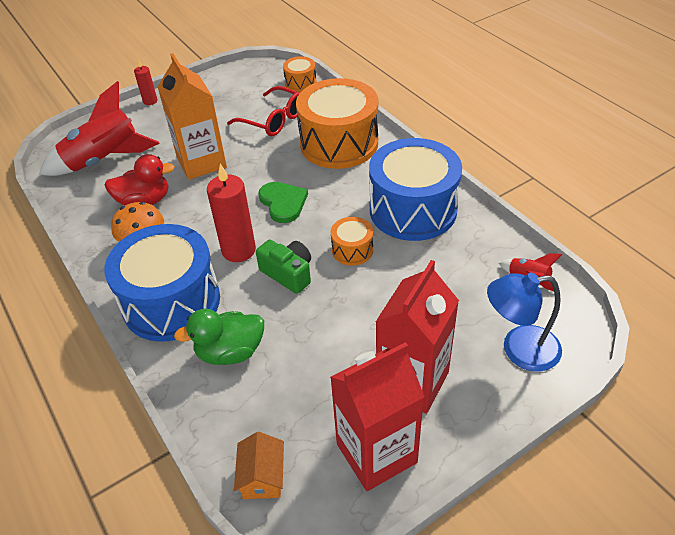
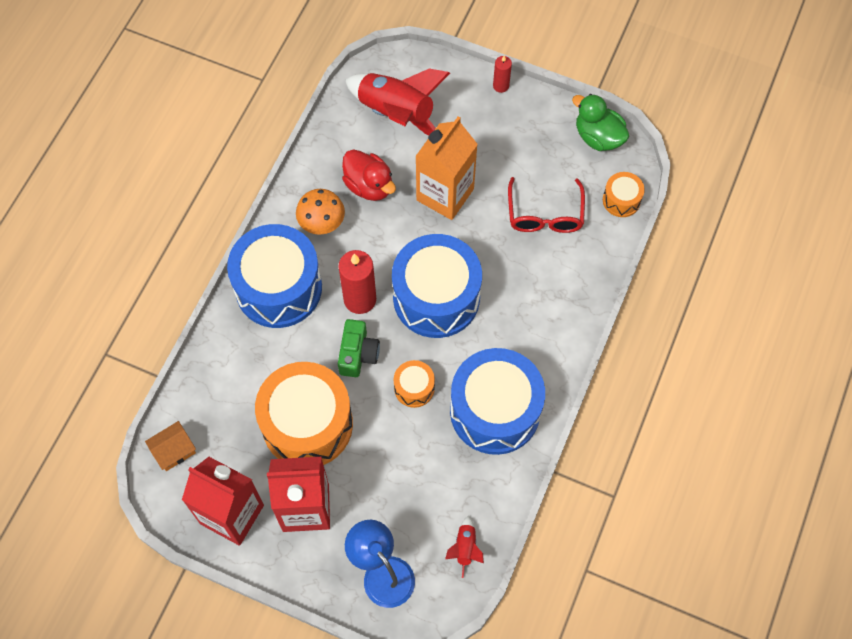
camera: 55 degrees right, 20 degrees up
(230, 352) = (258, 362): green duck -> green duck (598, 137)
(283, 203) = (436, 297): green heart -> blue drum
(339, 143) = (547, 295): orange drum -> orange drum (307, 424)

